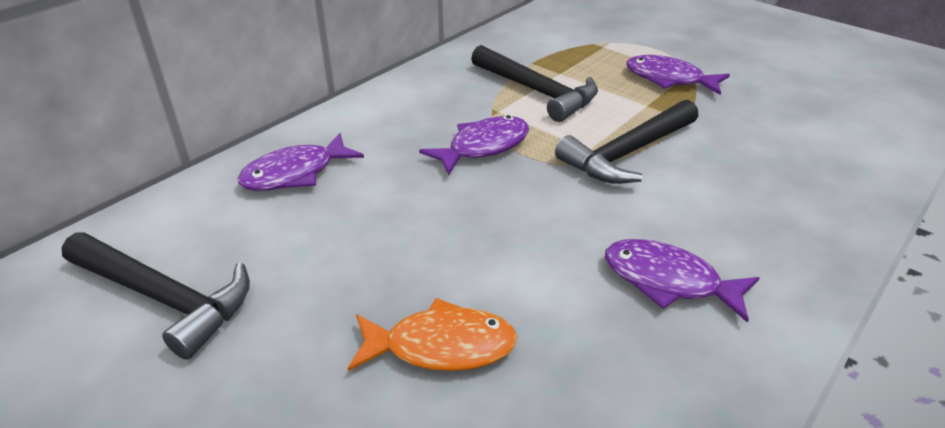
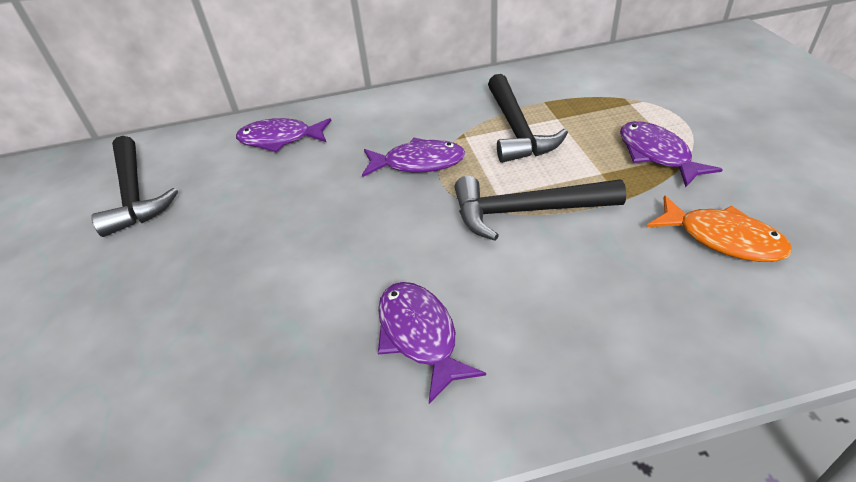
camera: 40 degrees right, 5 degrees up
(441, 346) = (221, 299): orange fish -> orange fish (722, 238)

